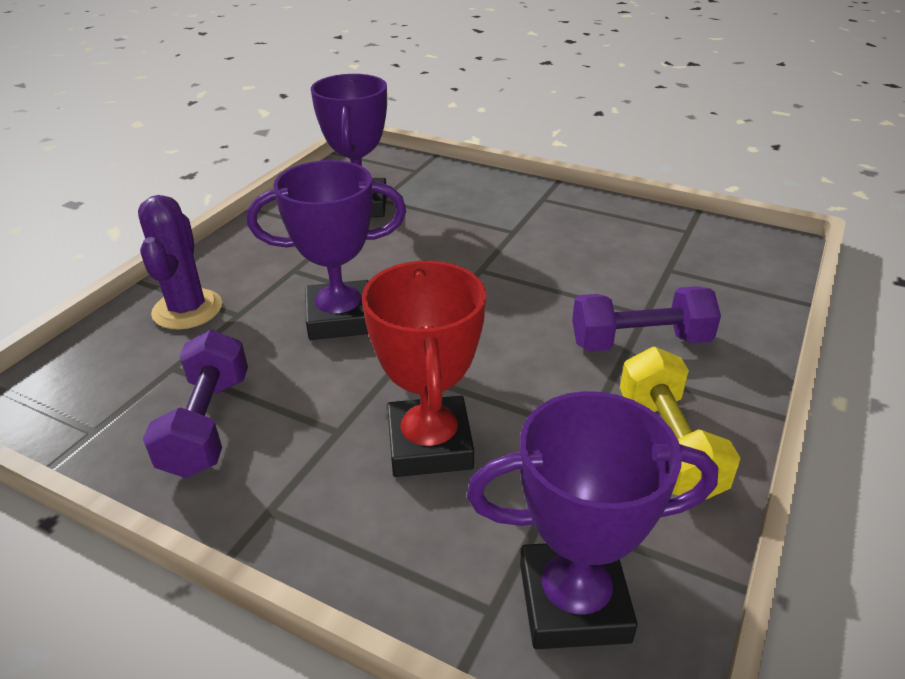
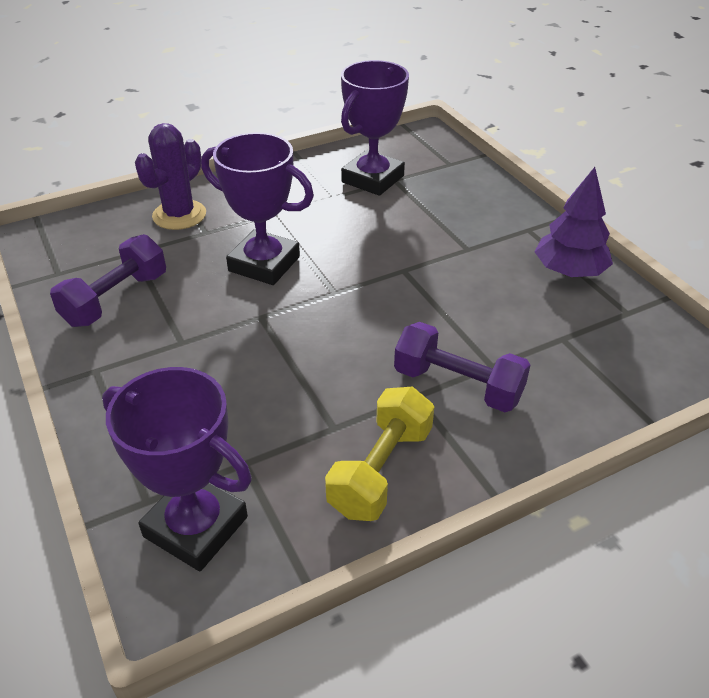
camera: 35 degrees right, 5 degrees up
(429, 444) = (224, 380): red trophy -> none
(612, 218) = (569, 271): none -> purple tree

